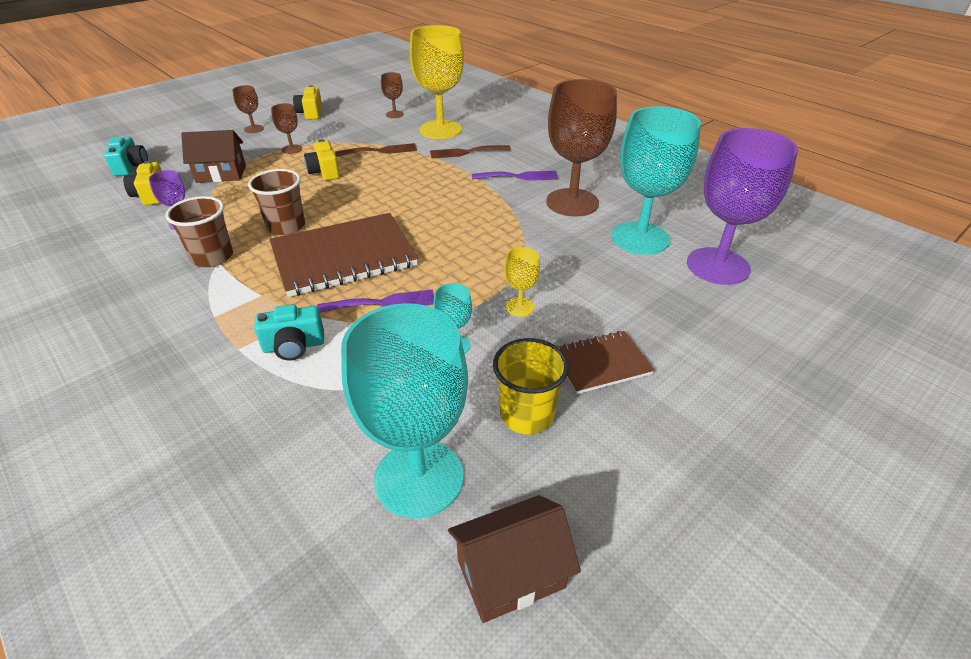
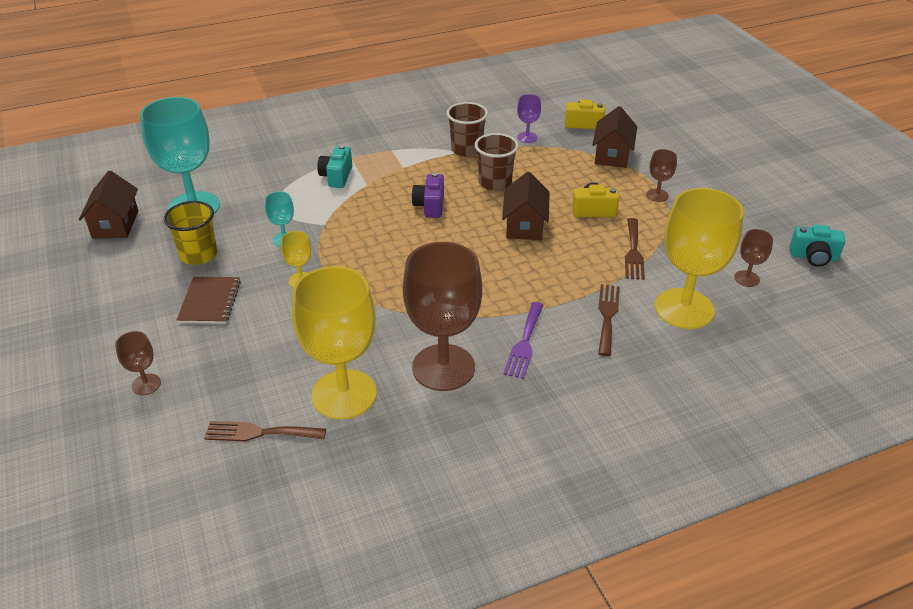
camera: 110 degrees right, 0 degrees up
(131, 167) = (644, 113): turquoise camera -> turquoise camera (813, 257)
(254, 129) = (719, 175): brown goblet -> brown goblet (146, 384)
(310, 113) = (762, 215): yellow camera -> none
(343, 257) = (430, 206): brown notebook -> purple camera
(361, 199) = (524, 225): none -> brown house
(383, 303) = (355, 216): purple fork -> none
(640, 238) = (344, 394): turquoise goblet -> yellow goblet
(718, 266) = (259, 433): purple goblet -> brown fork

